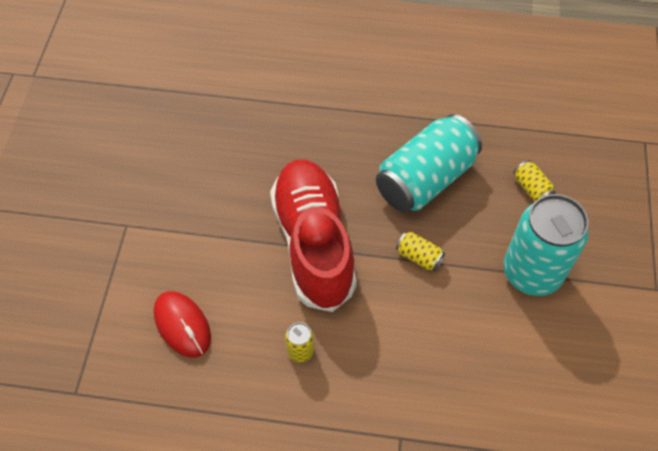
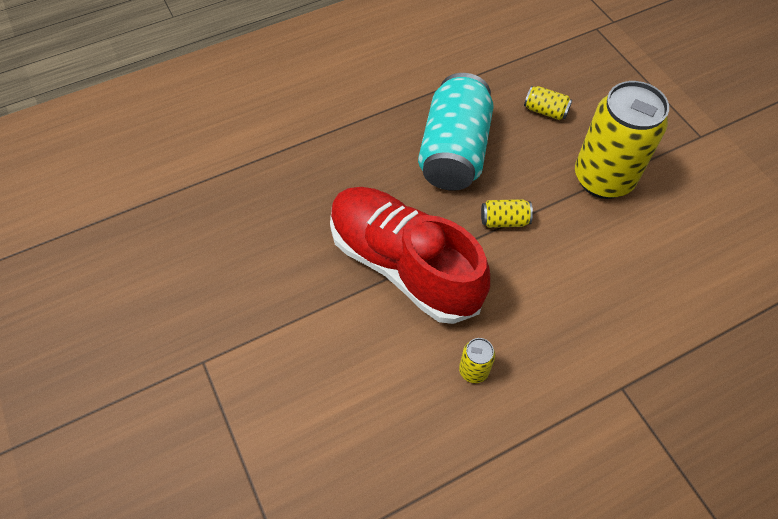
camera: 35 degrees left, 0 degrees up
(182, 325) = (342, 422): red mouse -> none
(532, 272) = (603, 179): turquoise can -> yellow can

